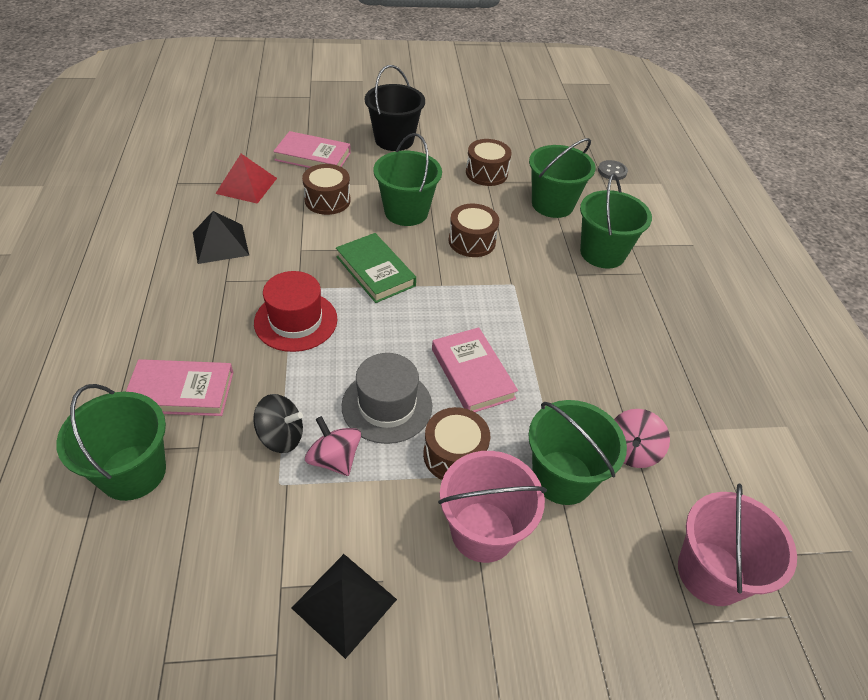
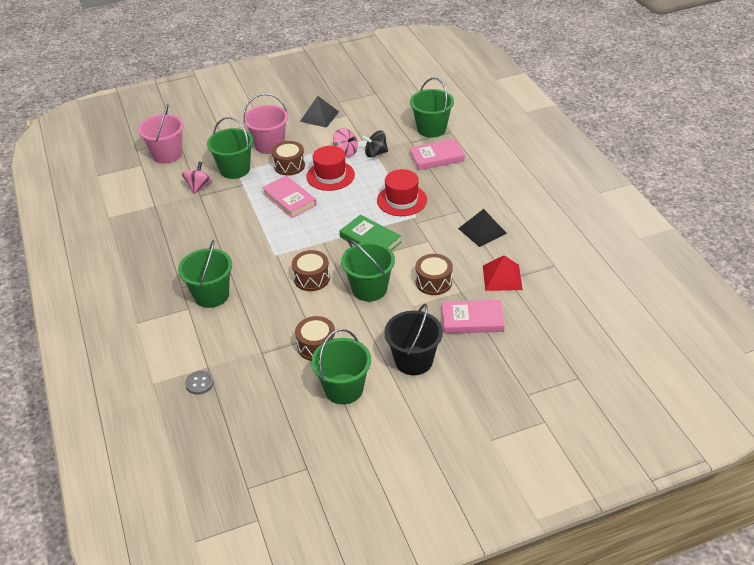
camera: 170 degrees right, 5 degrees down
(387, 406) = (330, 175): grey hat -> red hat
(552, 204) = (253, 329): green bucket -> green bucket (344, 389)

